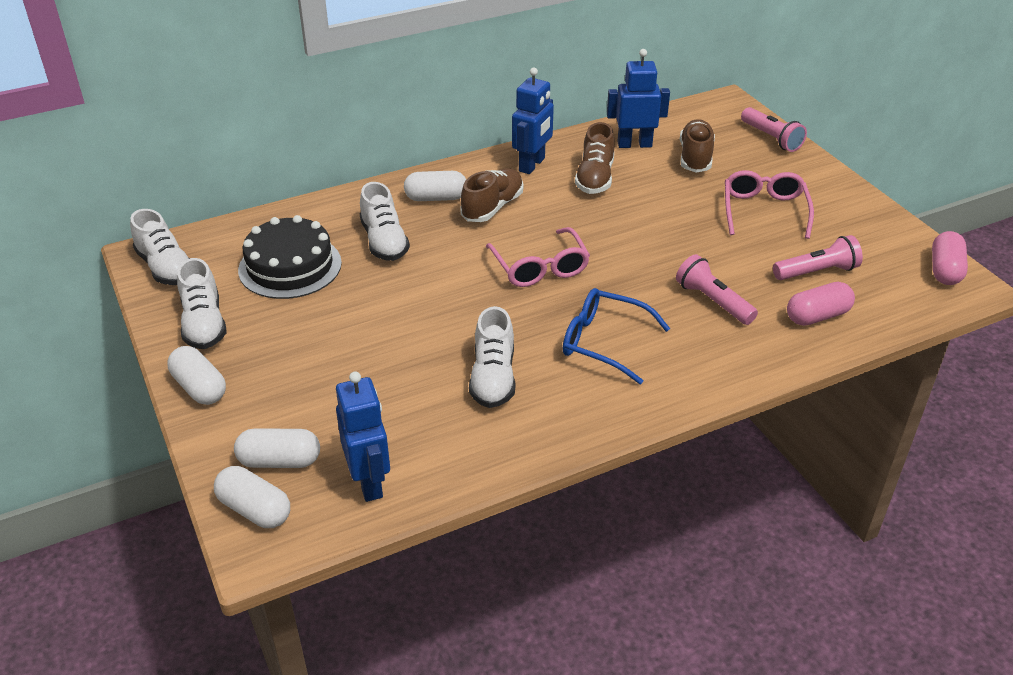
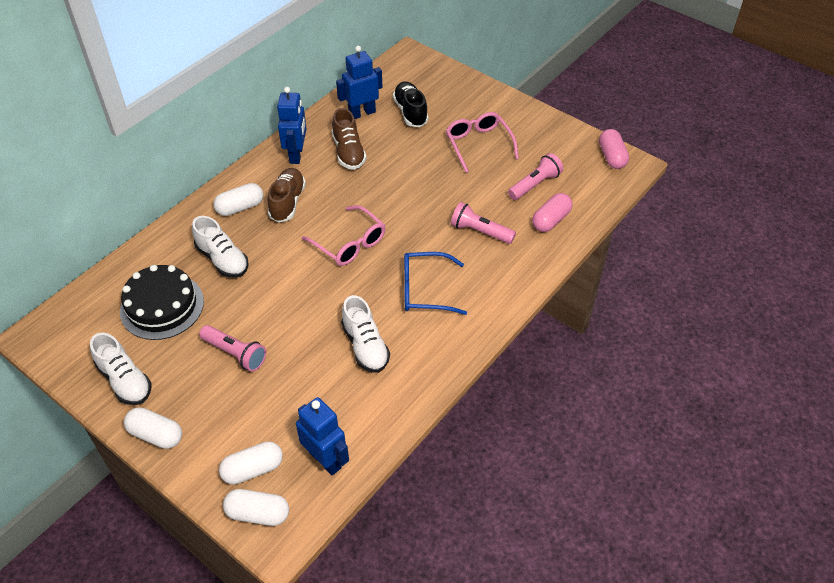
camera: 25 degrees left, 10 degrees up
(165, 267) = (61, 342): white shoe -> none
(695, 157) = (410, 112): brown shoe -> black shoe
(771, 138) = (454, 79): pink flashlight -> pink flashlight (235, 353)

